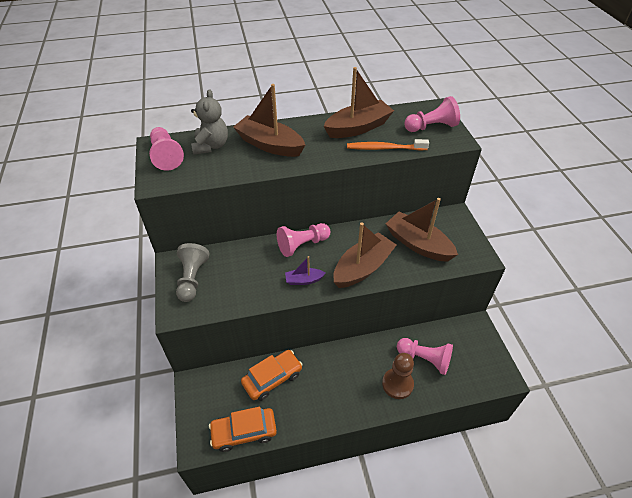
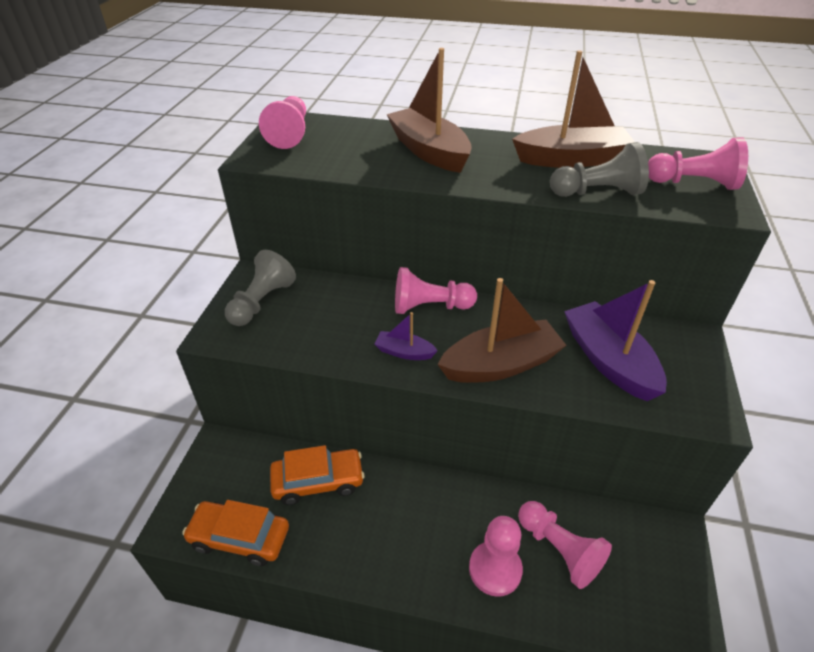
camera: 25 degrees right, 5 degrees down
(211, 146) = (352, 136): grey teddy bear -> none
(384, 148) = (597, 192): orange toothbrush -> grey pawn
(397, 384) = (495, 569): brown pawn -> pink pawn
(418, 244) = (608, 360): brown boat -> purple boat

